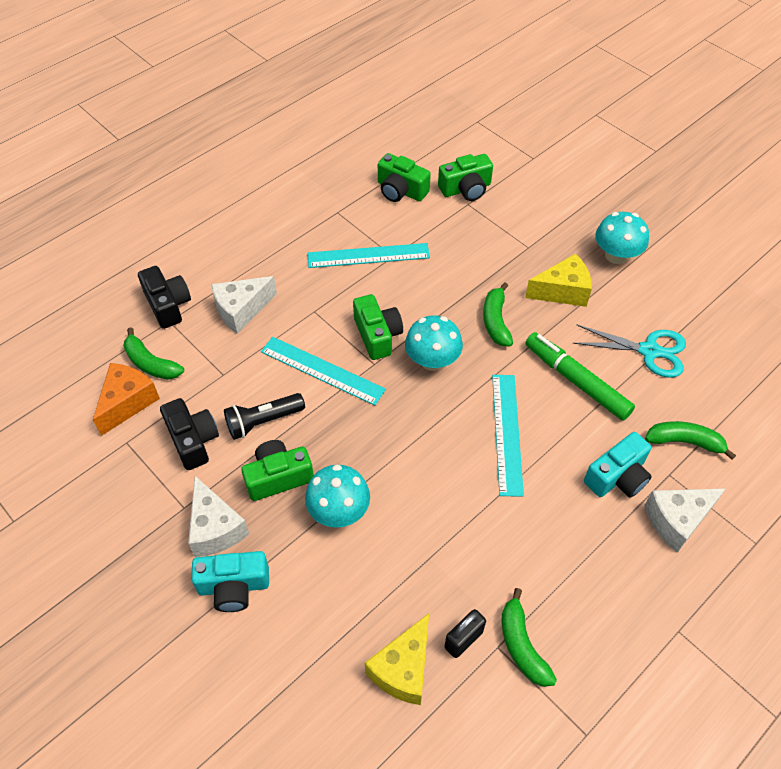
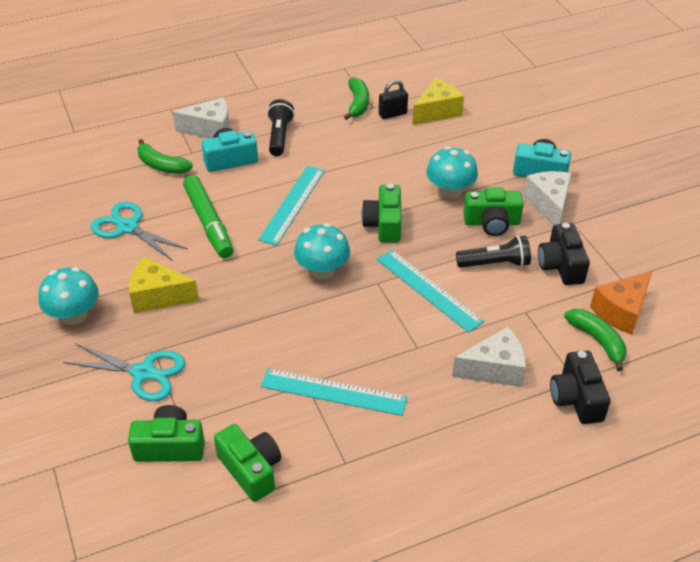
camera: 160 degrees left, 10 degrees down
(377, 335) = (362, 306): green camera -> green camera (384, 224)
(495, 321) = (242, 287): green banana -> none
(523, 229) = (143, 373): none -> turquoise scissors
(586, 538) = (279, 136): none -> black flashlight

